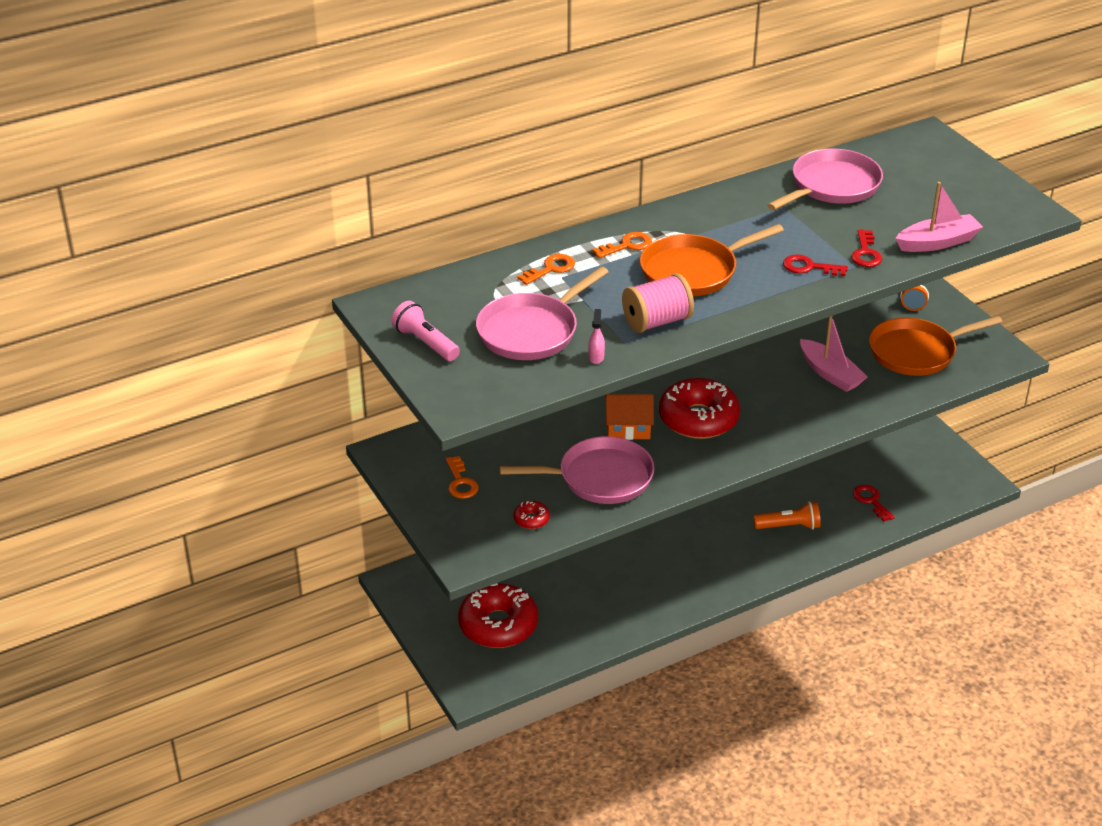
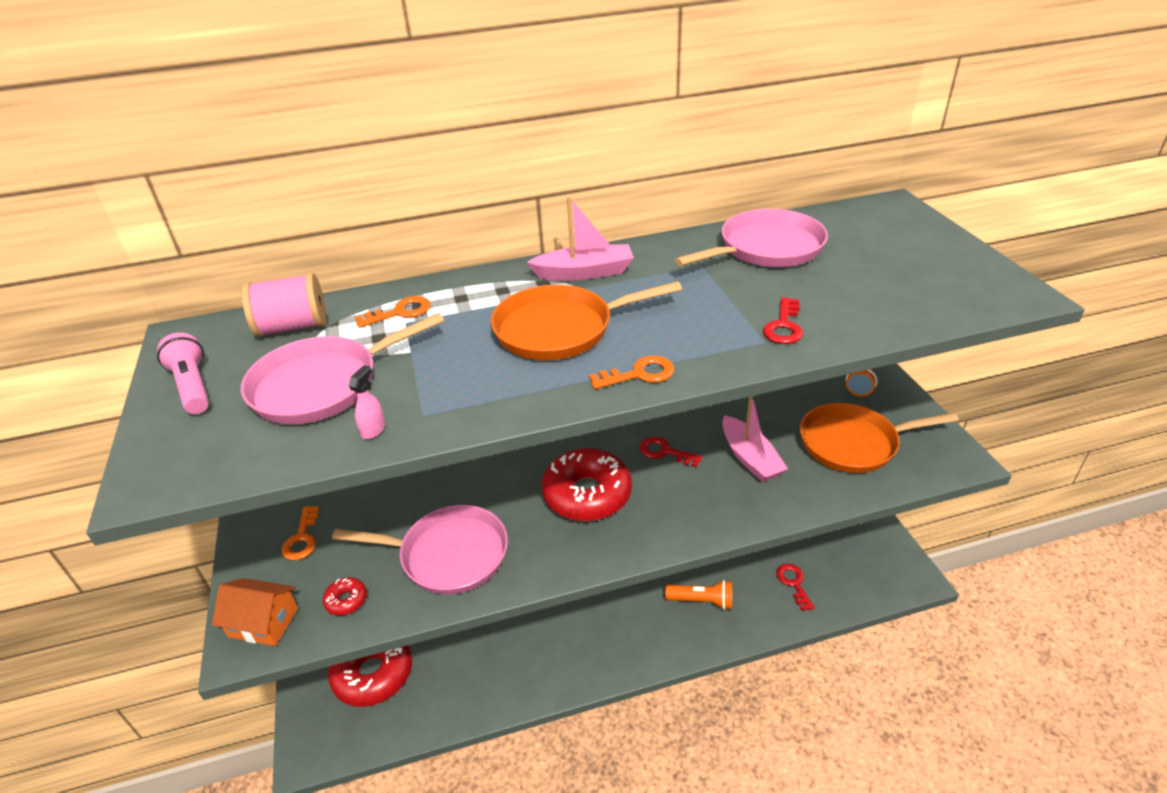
camera: 15 degrees right, 0 degrees up
(627, 245) = (502, 294): orange key -> orange key (639, 374)
(628, 428) = (508, 495): orange house -> orange house (263, 622)
(656, 321) = (479, 388): pink spool -> pink spool (293, 327)
(809, 267) = (704, 337): red key -> red key (664, 452)
(937, 242) = (882, 321): pink boat -> pink boat (584, 272)

